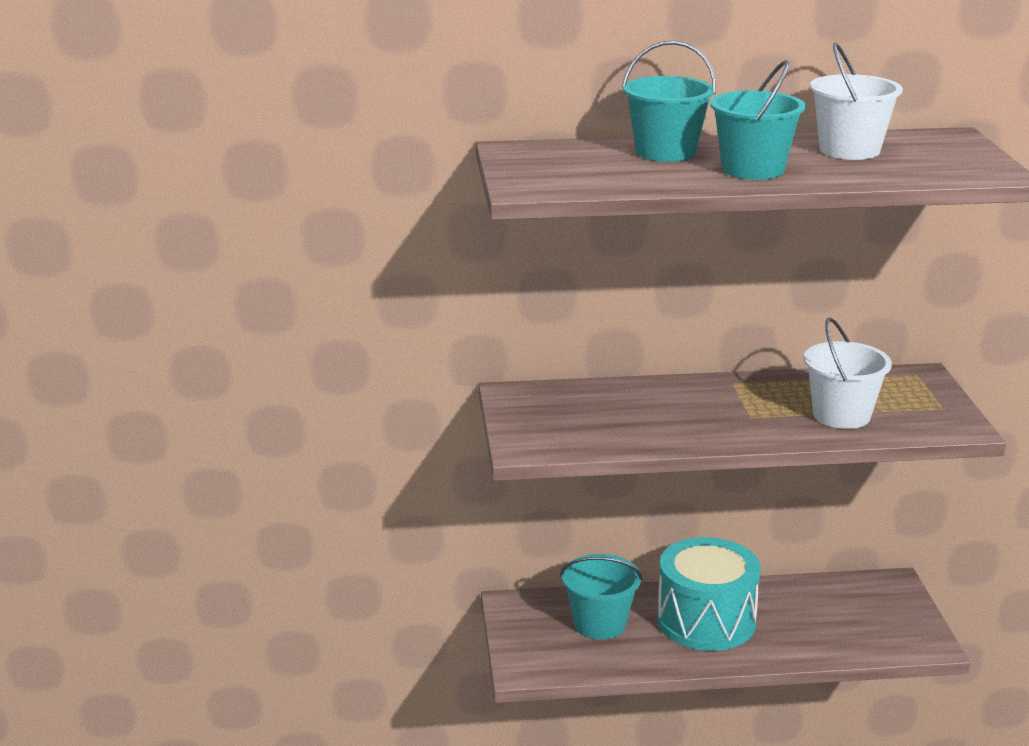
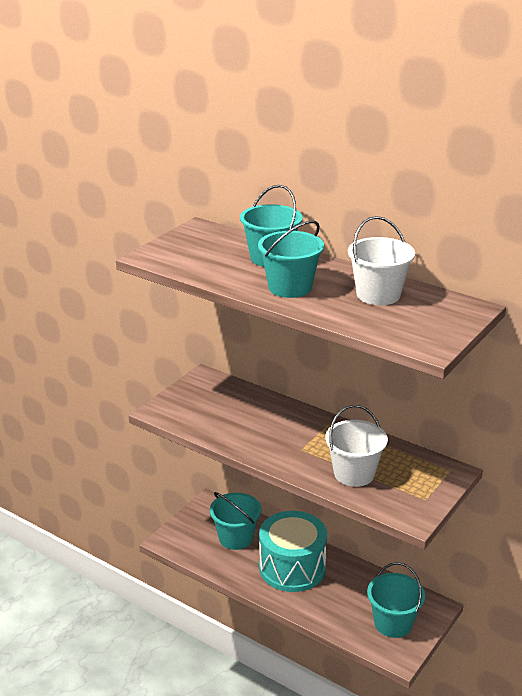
camera: 40 degrees right, 5 degrees up
(880, 618) = (393, 623): none -> turquoise bucket

